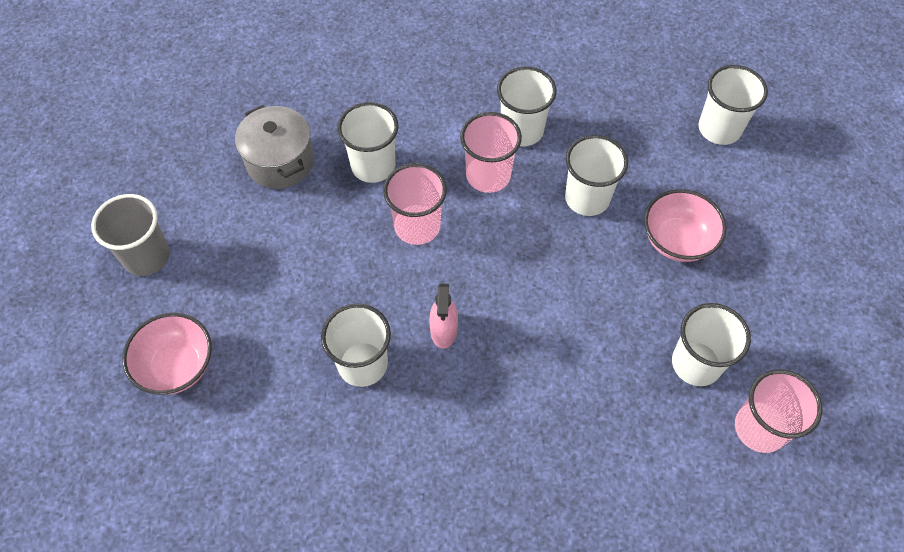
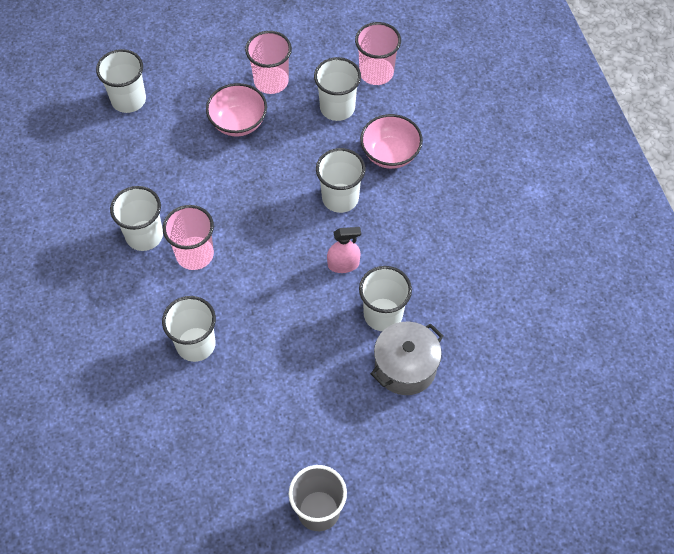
camera: 100 degrees left, 0 degrees up
(177, 366) = (414, 451): pink bowl -> pink bowl (390, 154)
(280, 162) = (201, 423): grey pot -> grey pot (405, 367)
(417, 226) = (253, 299): pink cup -> pink cup (271, 81)
(587, 198) = (208, 183): white cup -> white cup (340, 198)

